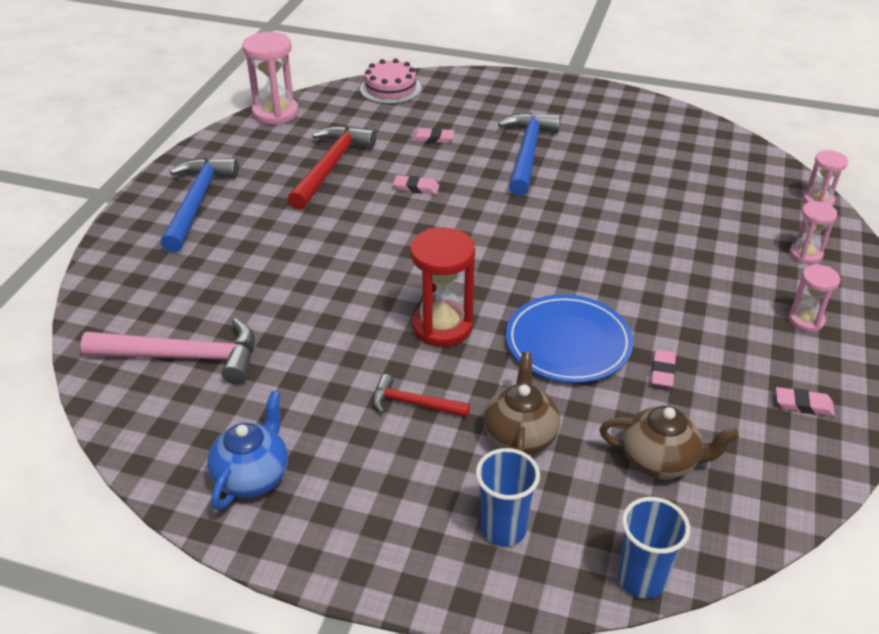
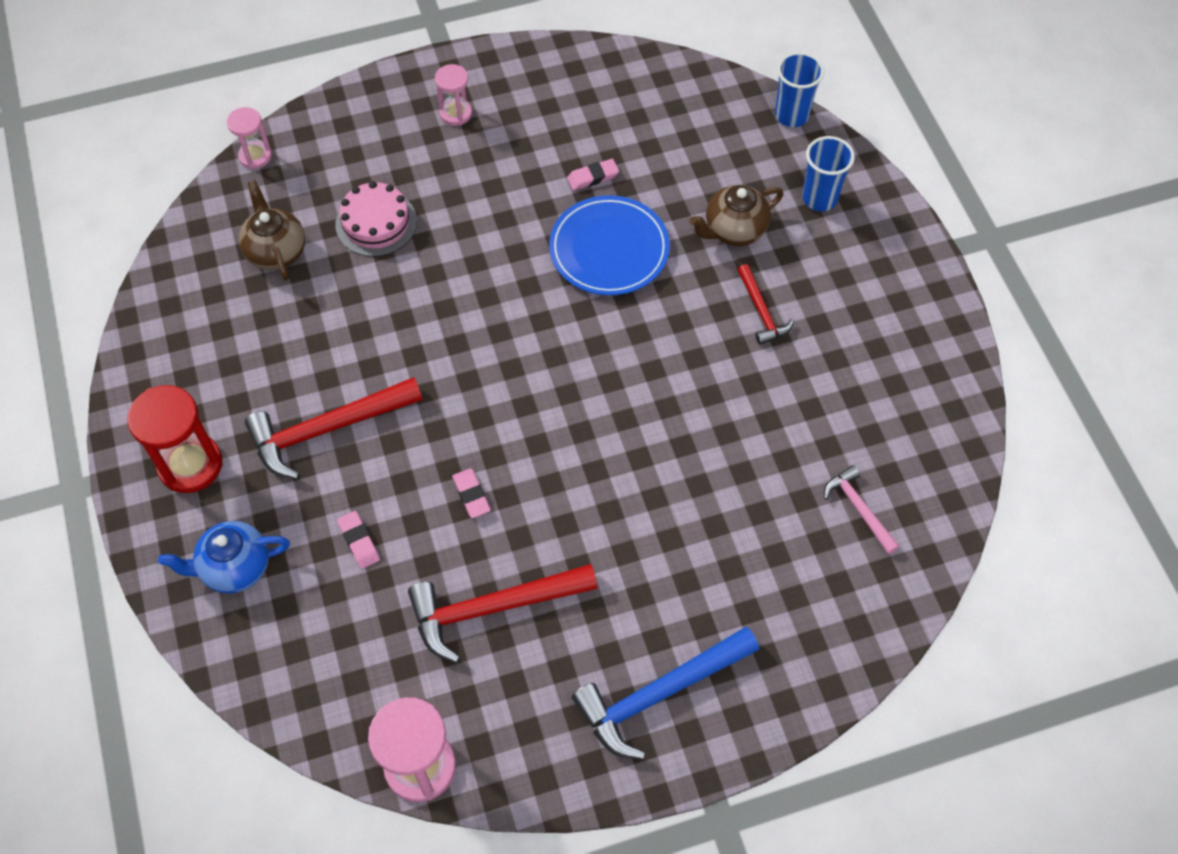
camera: 125 degrees left, 20 degrees up
(184, 357) = (859, 509): pink hammer -> pink hammer, size x0.54
(253, 476) = (914, 365): blue teapot -> blue teapot (234, 567)
(390, 88) = (265, 671): pink cake -> pink cake (376, 223)
(442, 326) = (662, 344): red hourglass -> red hourglass (190, 465)
(527, 153) = (327, 429): blue hammer -> red hammer
(660, 461) = (687, 143): brown teapot -> brown teapot (276, 251)
(803, 405) = (561, 87): pink eraser -> none
(805, 254) = (357, 140): pink hourglass -> none

